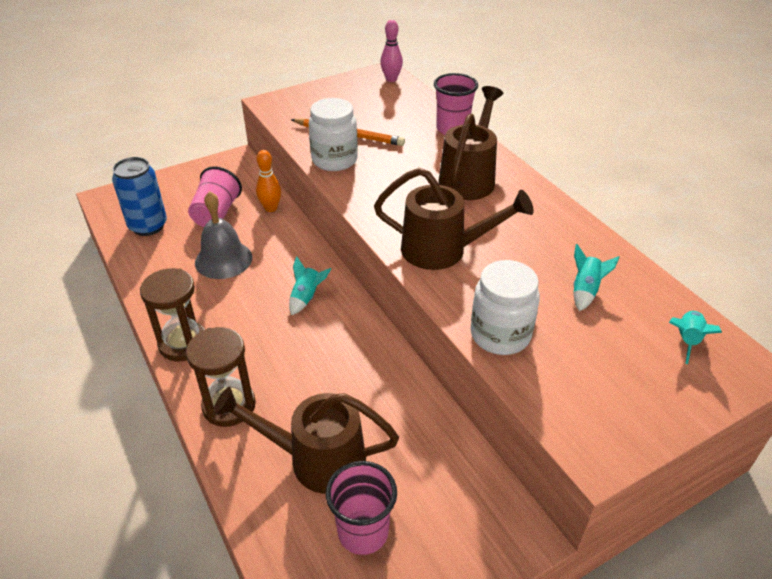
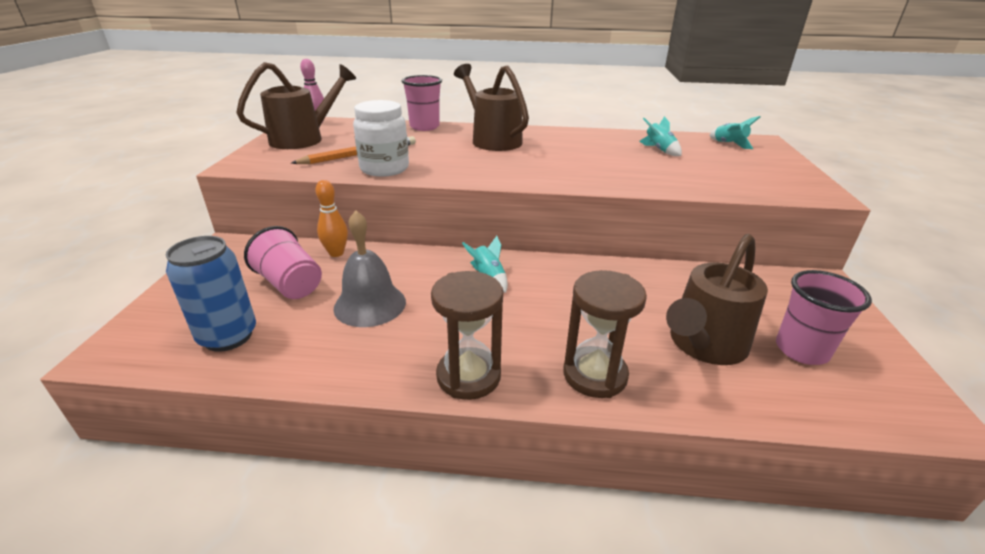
camera: 55 degrees left, 10 degrees down
(443, 250) = (567, 170): brown watering can -> brown watering can (304, 139)
(500, 335) = (683, 183): white jar -> none

